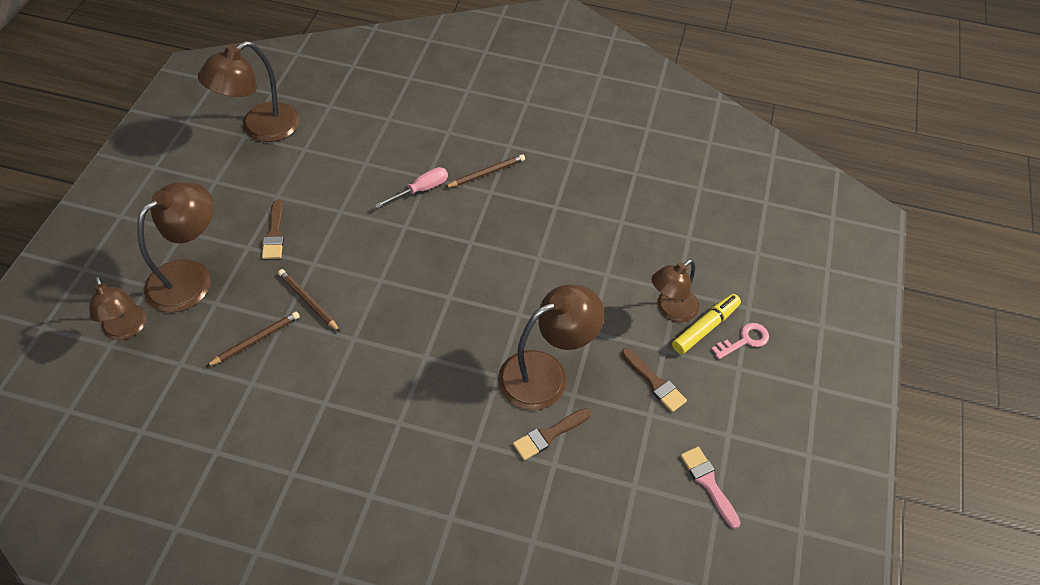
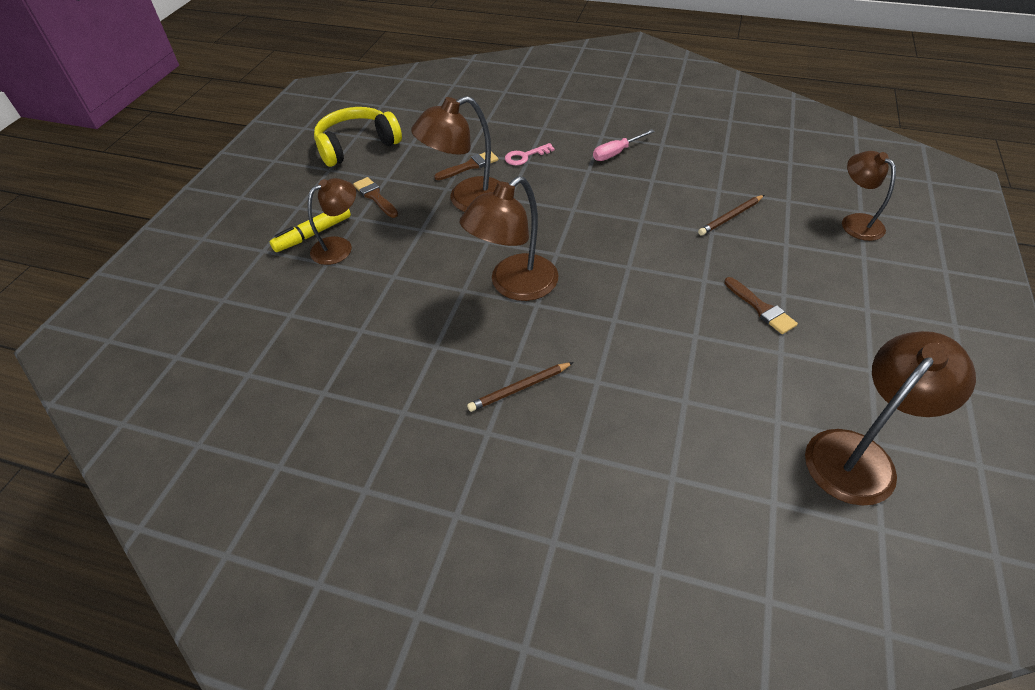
camera: 175 degrees left, 5 degrees down
(190, 277) = (826, 264): brown lamp -> brown lamp (514, 285)
(274, 234) = (761, 308): brown brush -> brown brush turned 150 degrees clockwise
(308, 301) = (695, 247): brown pencil -> none
(421, 190) = (603, 363): pink screwdriver -> pink screwdriver (616, 153)
(708, 483) = (357, 145): pink brush -> yellow headphones
(744, 340) = (281, 226): pink key -> pink key (525, 156)

